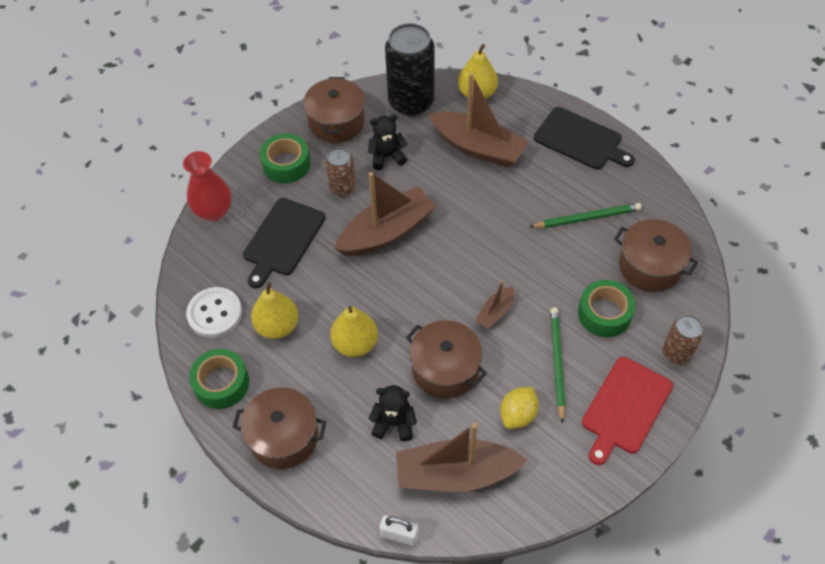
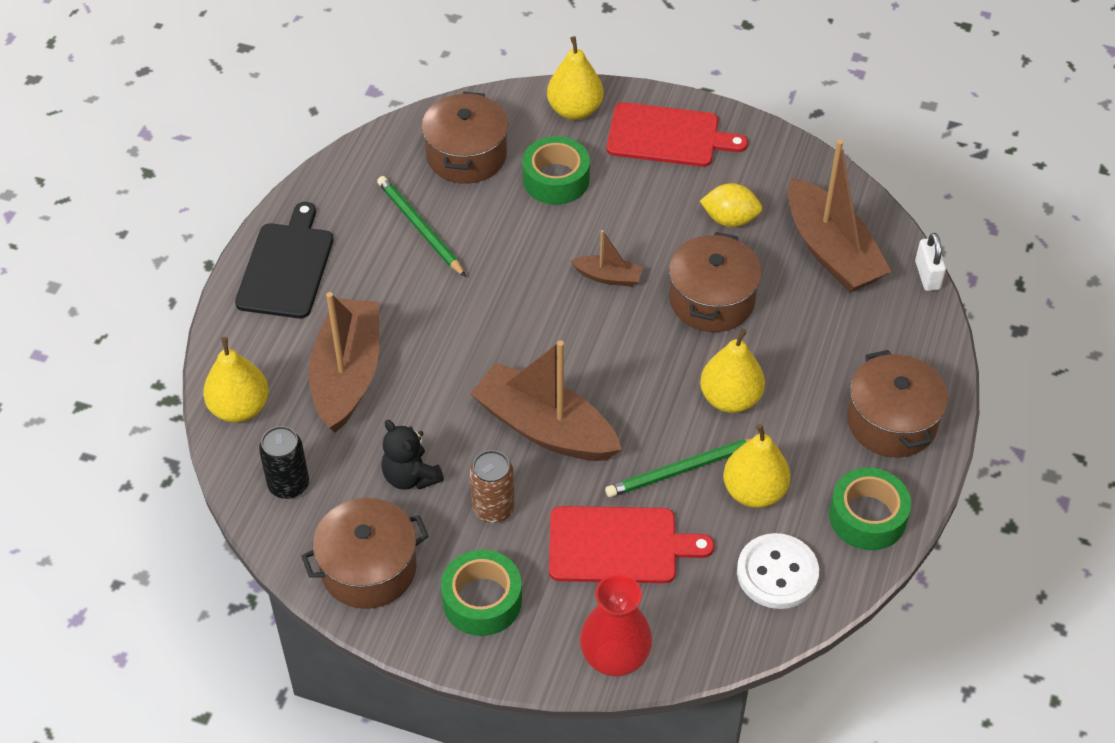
camera: 115 degrees left, 5 degrees down
(282, 239) = (619, 545): black cutting board -> red cutting board
(394, 423) = (808, 324): black teddy bear -> none
(411, 102) = (288, 485): black can -> black can, size x0.54
(557, 363) = (645, 204): green pencil -> green pencil (683, 470)
(676, 353) = (575, 110): brown can -> yellow pear

